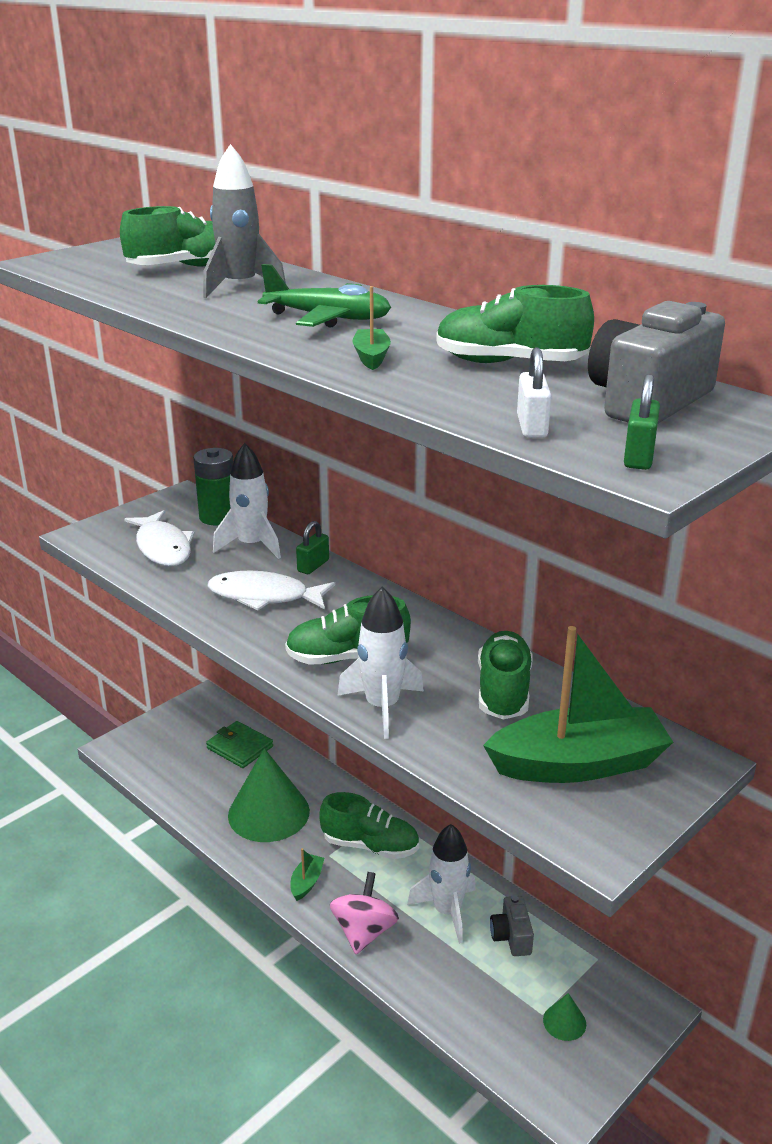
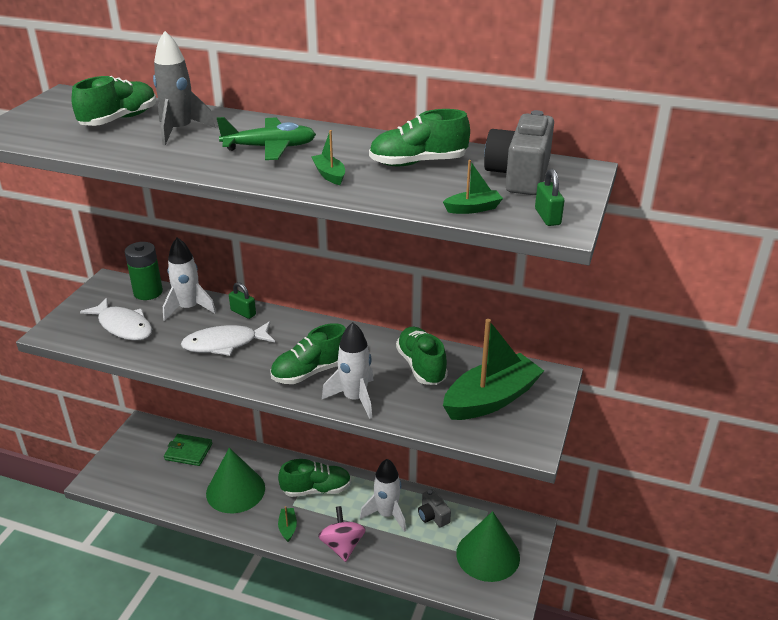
camera: 25 degrees left, 5 degrees up
(313, 566) = (243, 312): green padlock -> green padlock turned 60 degrees counterclockwise
(532, 427) = (473, 208): white padlock -> green boat
(564, 1022) = (488, 555): green cone -> green cone, size x2.35

